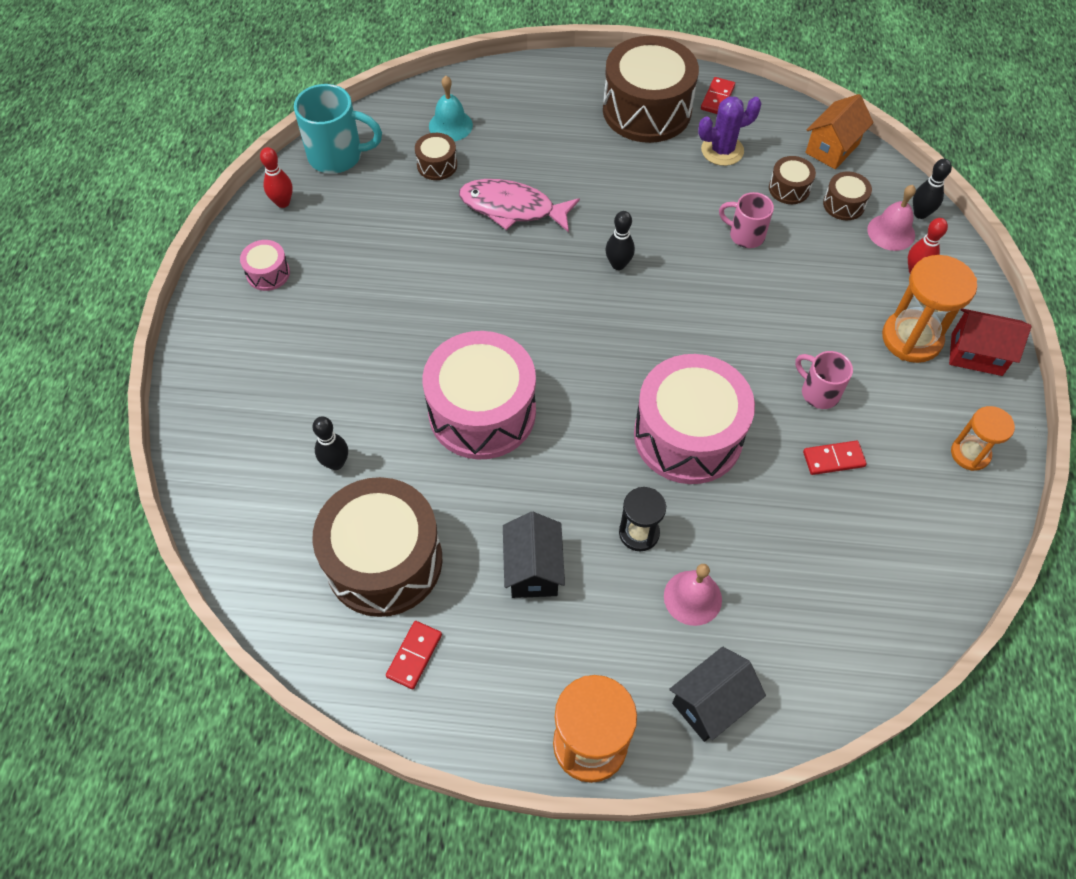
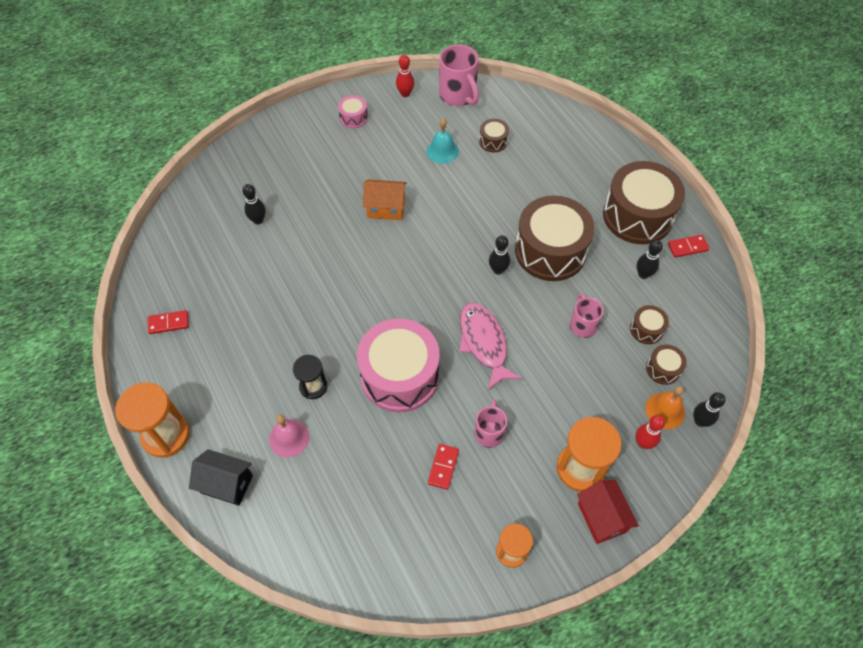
camera: 55 degrees right, 0 degrees up
(338, 156) = (458, 95): turquoise mug -> pink mug
(384, 561) = (214, 277): brown drum -> brown drum (550, 251)
(450, 125) = (529, 129): turquoise bell -> turquoise bell (442, 151)
(482, 412) = (338, 264): pink drum -> none
(512, 208) = (494, 194): pink fish -> pink fish (484, 343)
(533, 569) = (254, 347): black house -> none
(722, 150) = (643, 274): purple cactus -> black bowling pin
(832, 148) = (708, 337): orange house -> orange house (386, 208)
(833, 459) = (443, 467): red domino -> red domino turned 60 degrees clockwise
(891, 232) = (665, 410): pink bell -> orange bell

